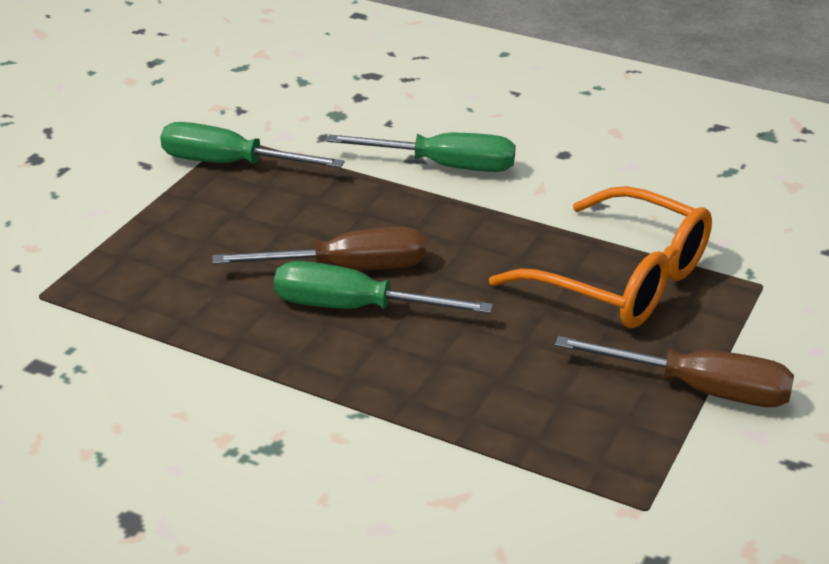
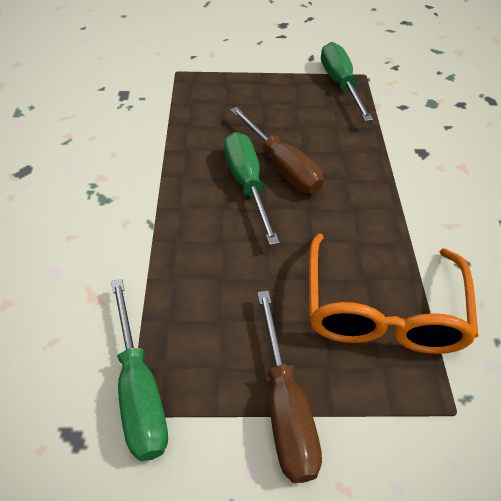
camera: 60 degrees right, 15 degrees up
(444, 166) = (427, 168): green screwdriver -> green screwdriver (139, 390)

